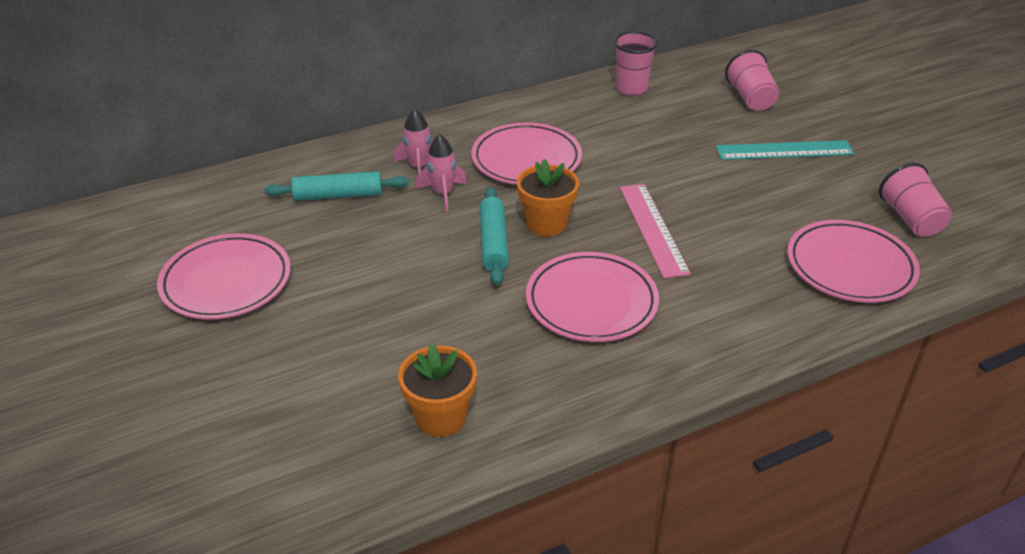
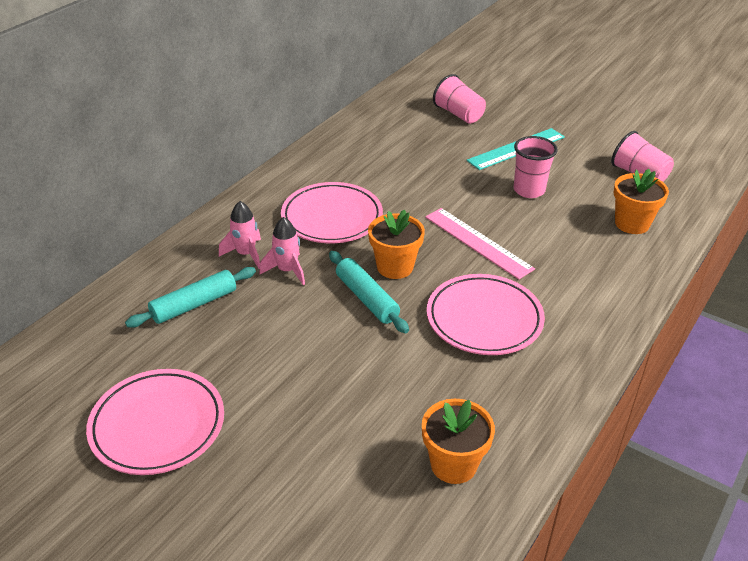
camera: 30 degrees left, 0 degrees up
(631, 88) = (364, 132): pink cup -> pink cup (529, 190)
(850, 267) = (632, 223): pink plate -> orange flower pot

